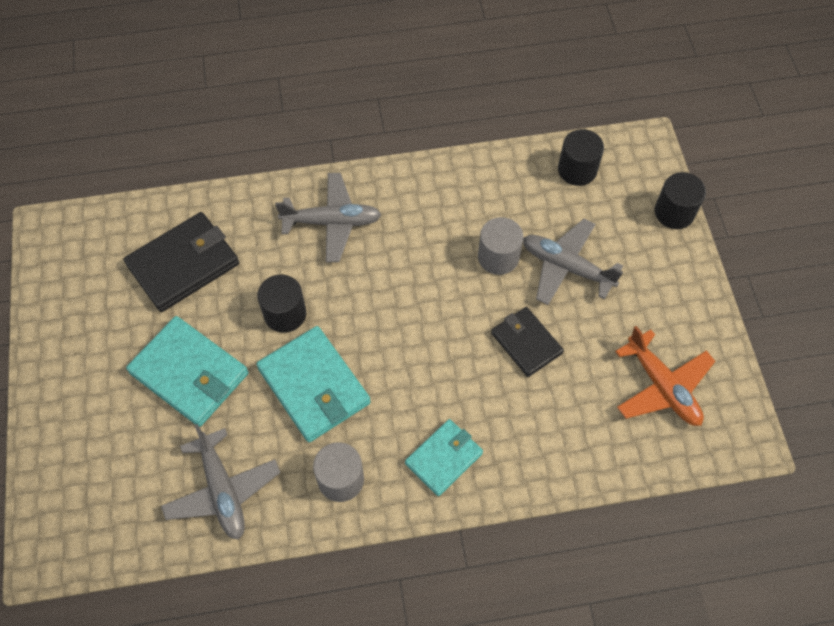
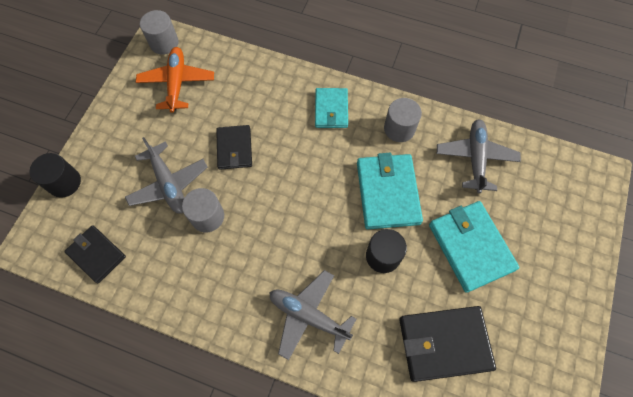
camera: 150 degrees left, 5 degrees up
(444, 458) = (331, 109): turquoise wallet -> turquoise wallet turned 75 degrees counterclockwise
(577, 170) = (96, 254): black cylinder -> black wallet
(730, 434) = (164, 43): none -> grey cylinder

